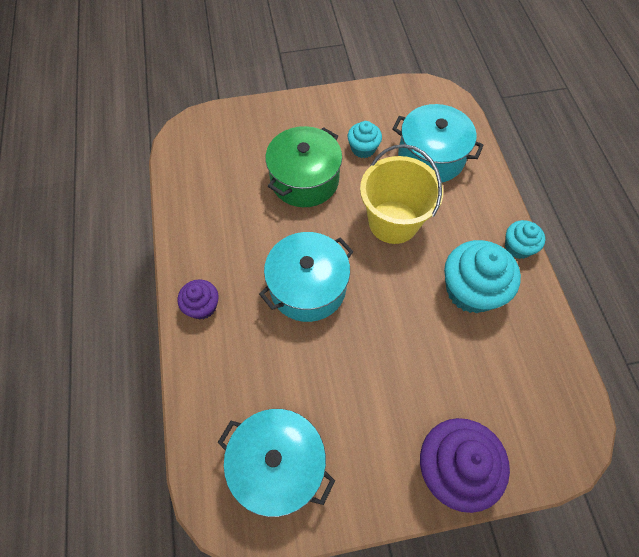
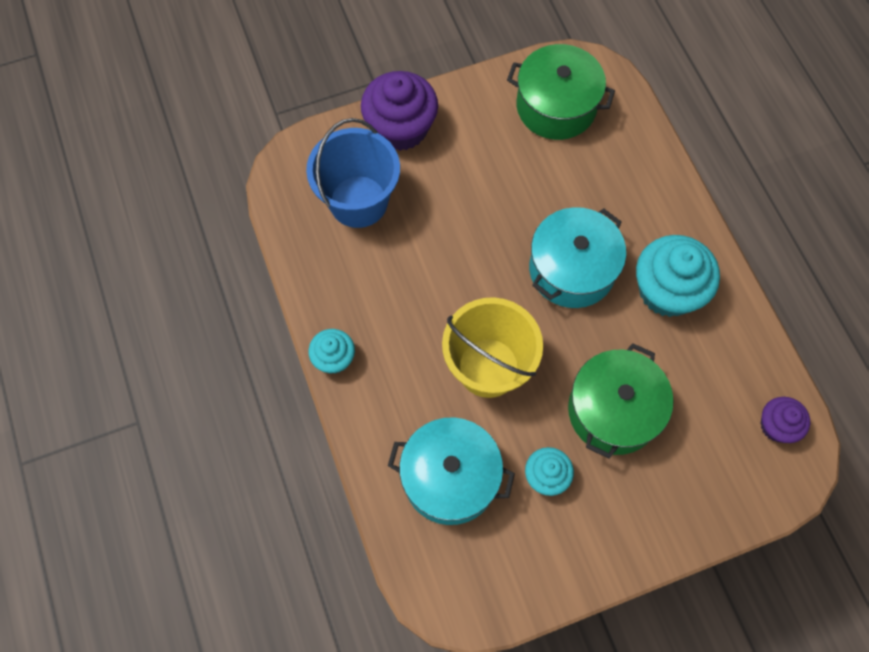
camera: 170 degrees right, 5 degrees up
(202, 306) = (679, 230): purple cupcake -> purple cupcake (777, 426)
(278, 465) = (556, 106): turquoise pot -> green pot
(471, 290) = (389, 295): turquoise cupcake -> turquoise cupcake (667, 290)
(499, 386) = (358, 201): none -> blue bucket

